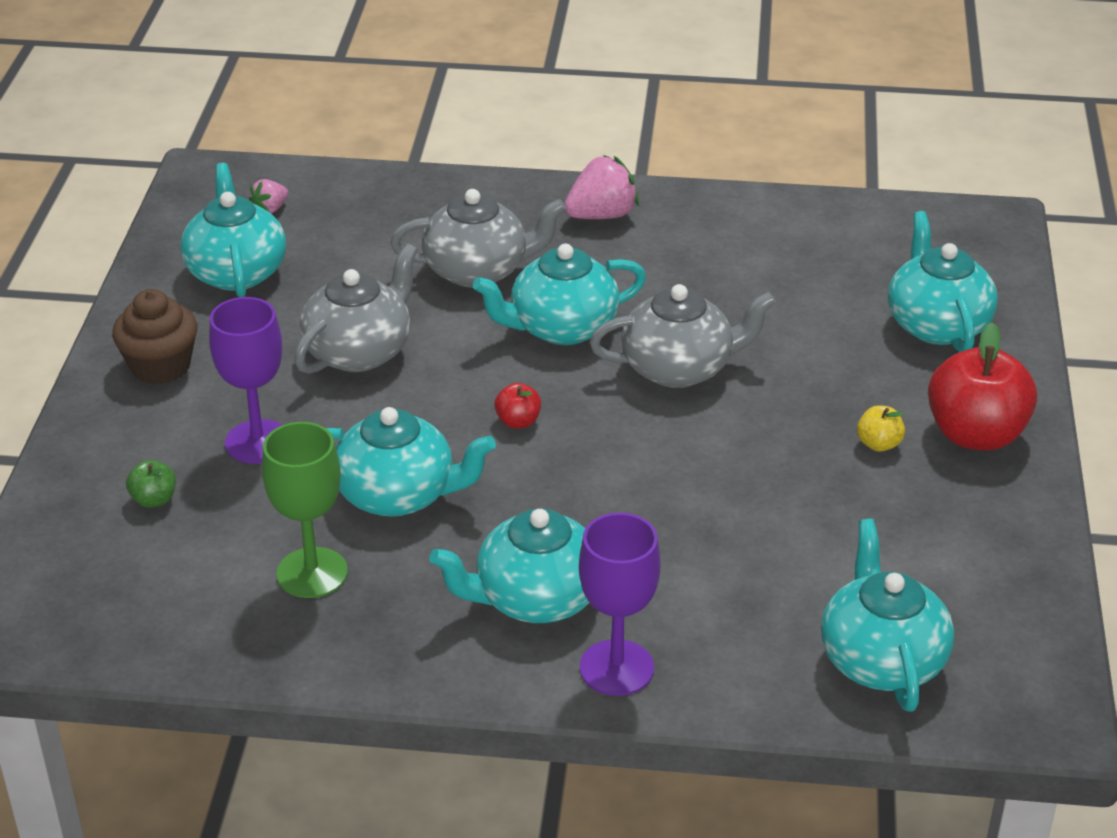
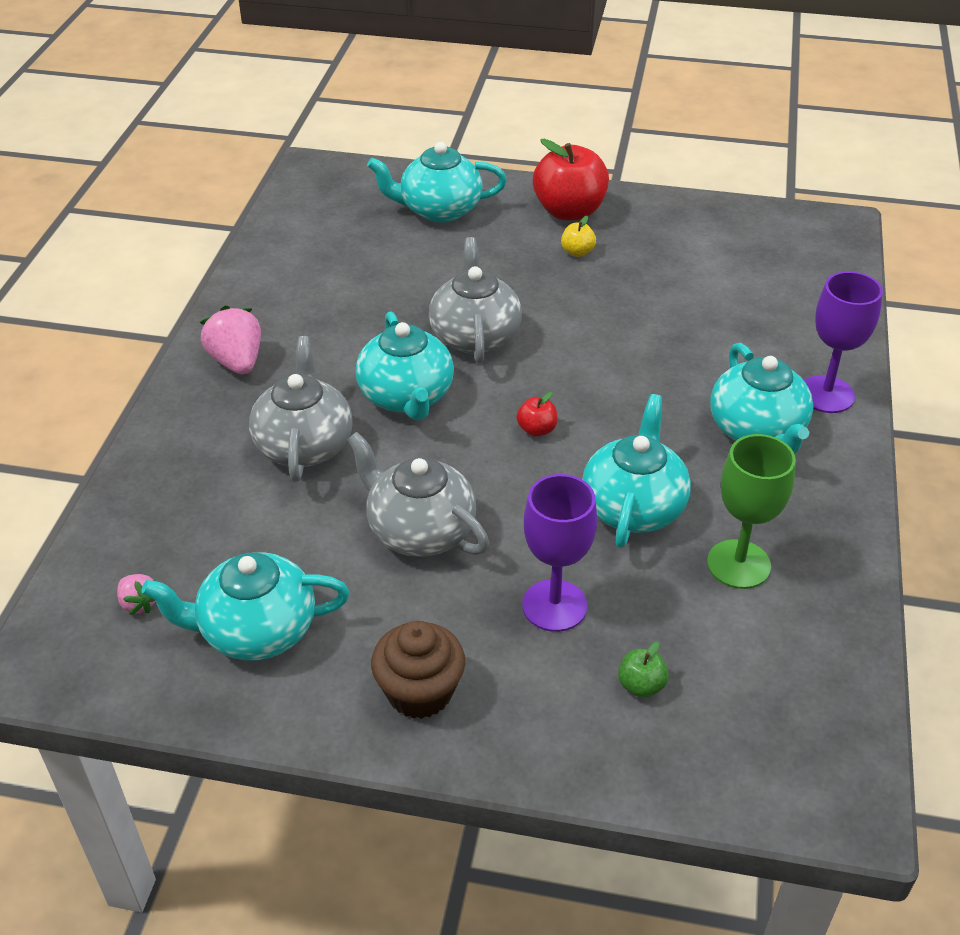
camera: 85 degrees left, 5 degrees up
(881, 659) = (799, 278): turquoise teapot -> none

